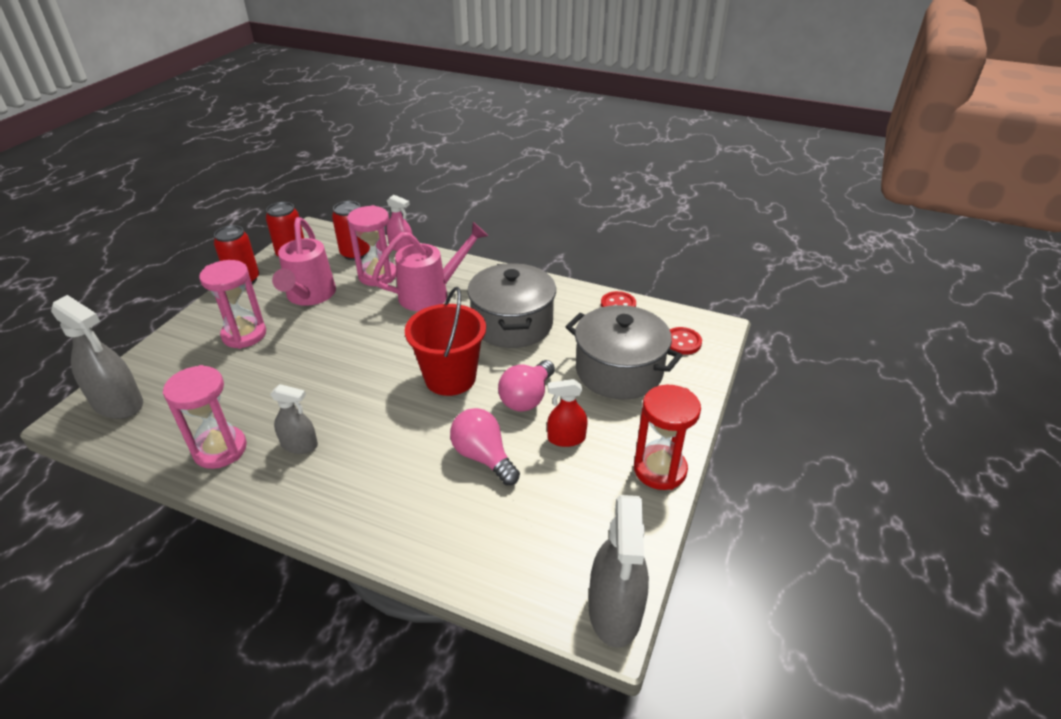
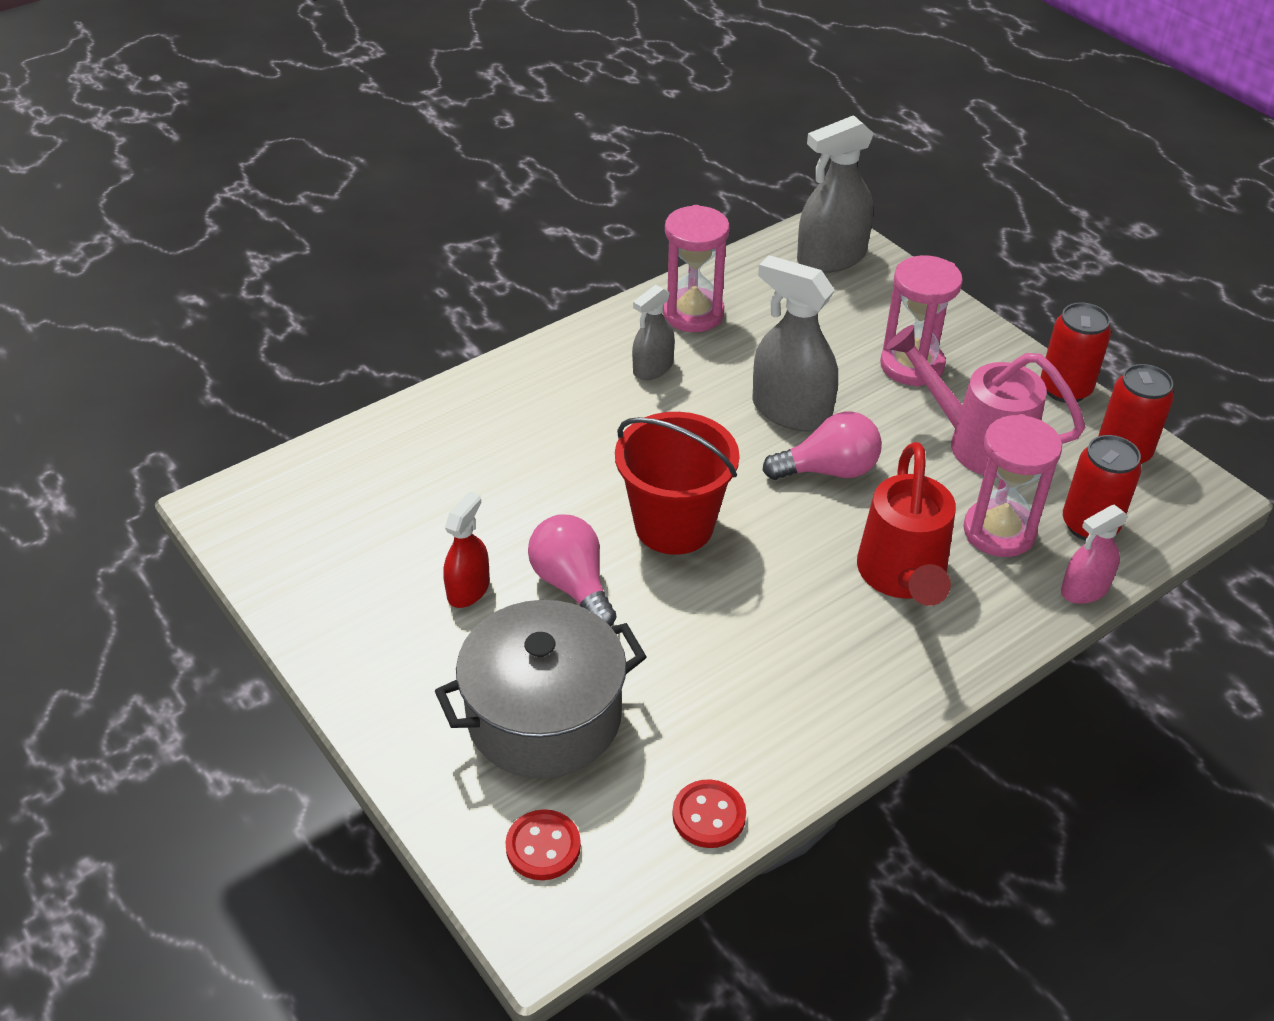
camera: 120 degrees right, 5 degrees up
(431, 294) = (902, 577): pink watering can -> red watering can
(483, 457) = (506, 502): pink light bulb -> pink light bulb (828, 470)
(512, 324) = (752, 643): grey pot -> none
(615, 611) = (226, 516): grey spray bottle -> grey spray bottle (791, 411)
(660, 470) = (339, 653): red hourglass -> none

